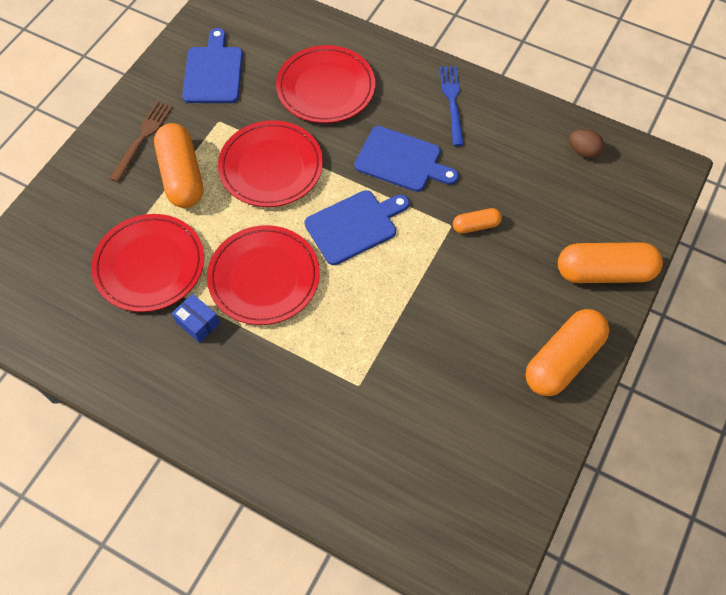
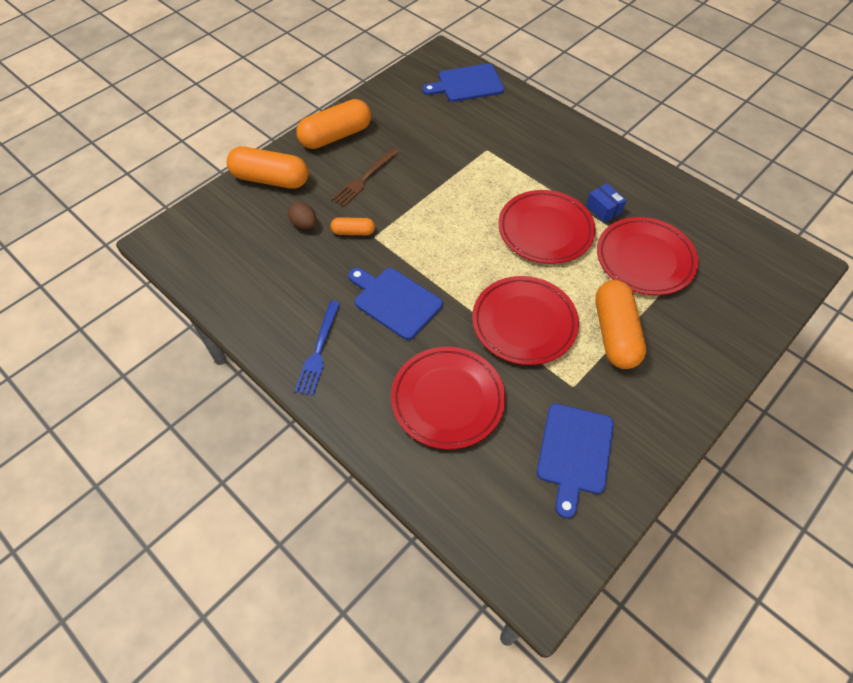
camera: 165 degrees left, 5 degrees down
(142, 138) = (657, 384): brown fork -> brown fork (364, 178)
(354, 225) = (458, 254): blue cutting board -> blue cutting board (467, 84)
(583, 151) = (222, 272): brown egg -> brown egg (304, 224)

